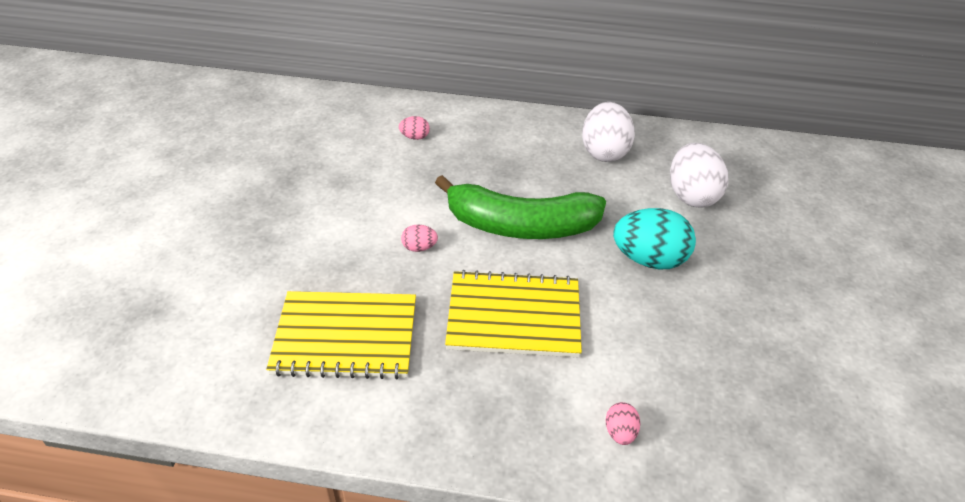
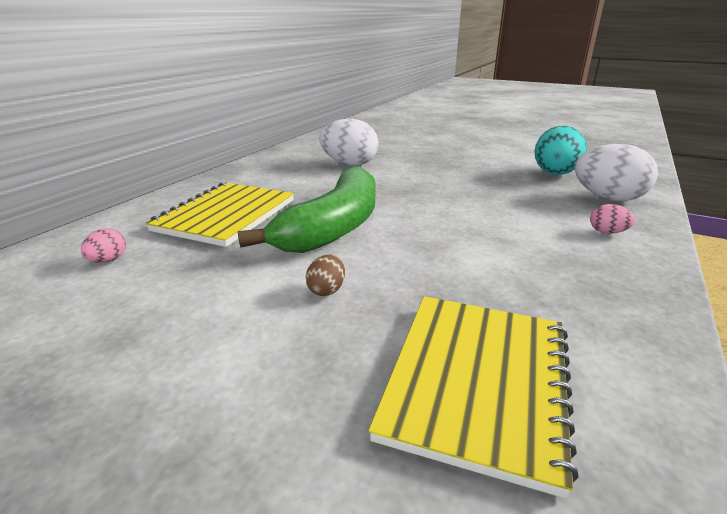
camera: 70 degrees left, 15 degrees down
(419, 248) = (327, 290): pink egg -> brown egg
(514, 316) = (464, 252): yellow notebook -> yellow notebook (226, 215)
(604, 152) = (266, 178): white egg -> white egg (608, 198)
(649, 260) = (412, 188): turquoise egg -> turquoise egg (554, 174)

